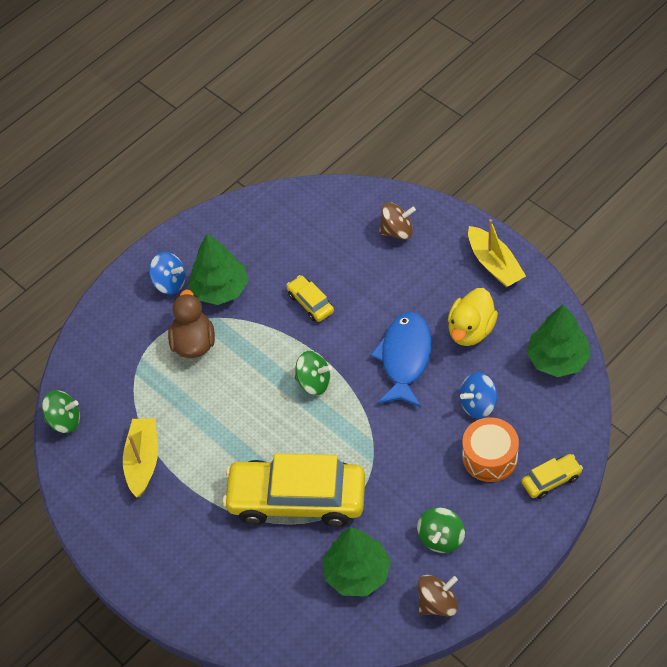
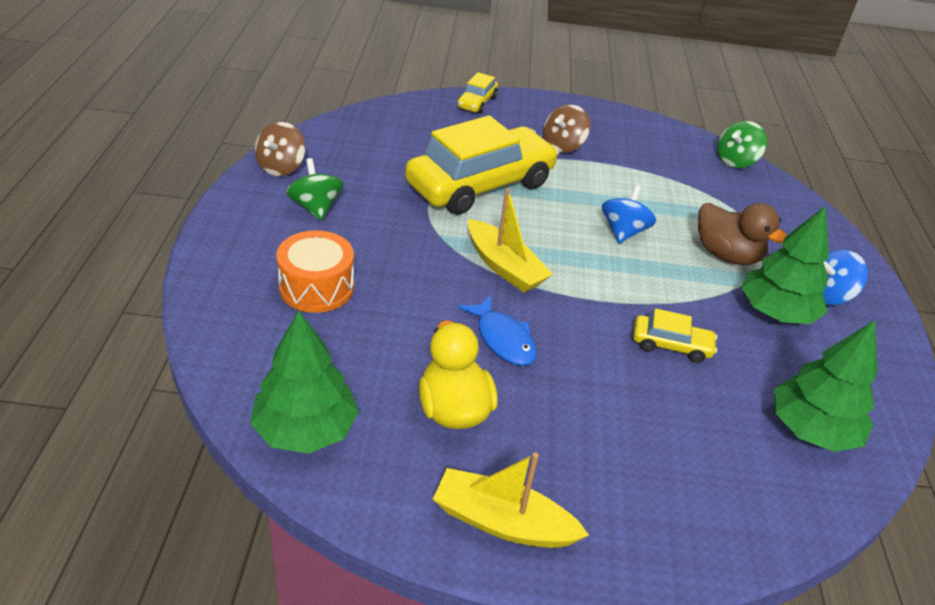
camera: 130 degrees right, 15 degrees down
(143, 461) = (639, 161): yellow boat -> yellow boat (504, 266)
(314, 382) = (572, 273): green spinning top -> none
(357, 573) = (374, 161): green tree -> green tree (811, 430)
(397, 231) = (683, 494): brown spinning top -> brown spinning top (563, 145)
(405, 358) = (503, 339): blue fish -> blue fish, size x0.64
(478, 404) = (372, 330): blue spinning top -> blue spinning top (623, 232)
(551, 480) = (226, 295): yellow car -> yellow car (477, 102)

